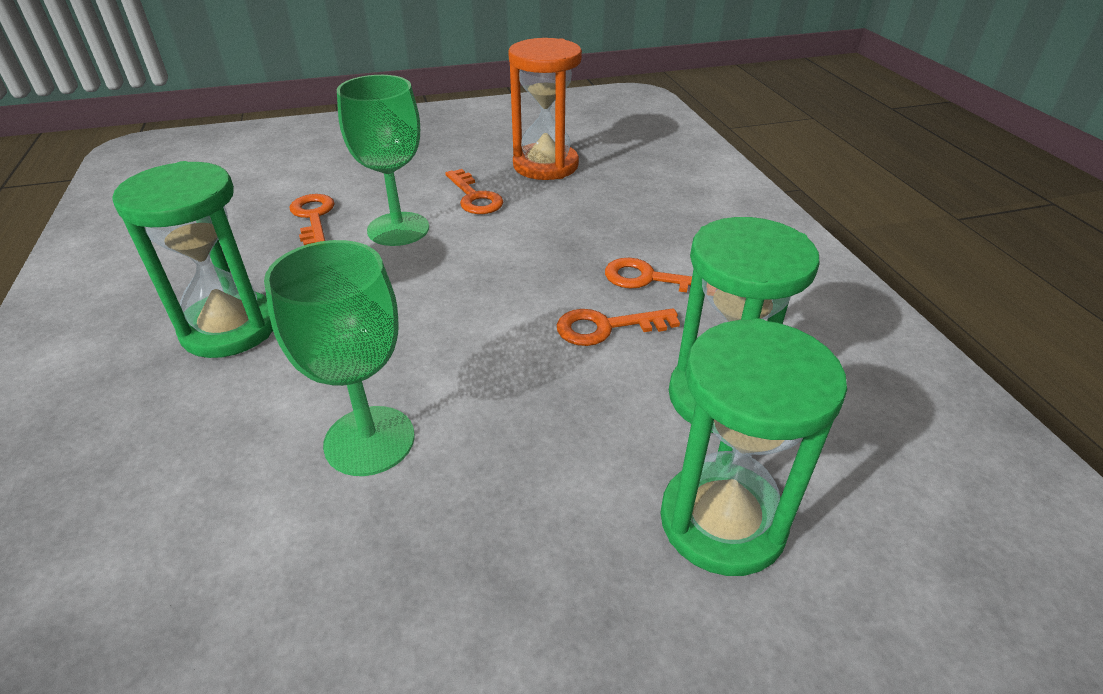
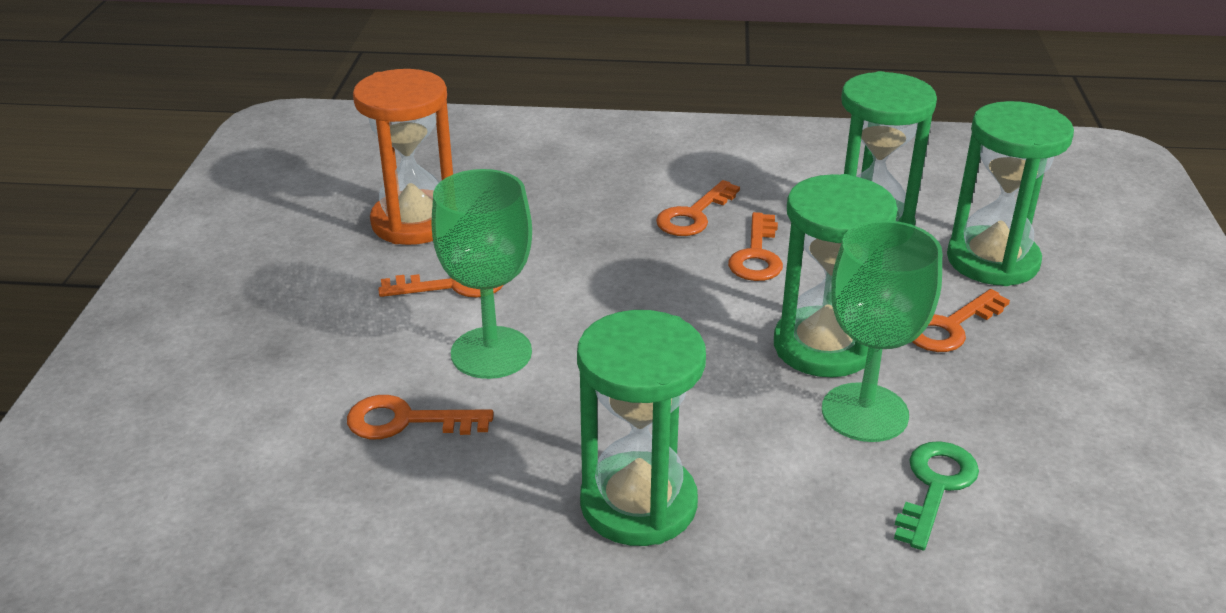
camera: 70 degrees left, 5 degrees down
(257, 510) = (935, 487): none -> green key
(469, 395) = (823, 347): none -> green hourglass
(549, 493) = (950, 327): none -> orange key

